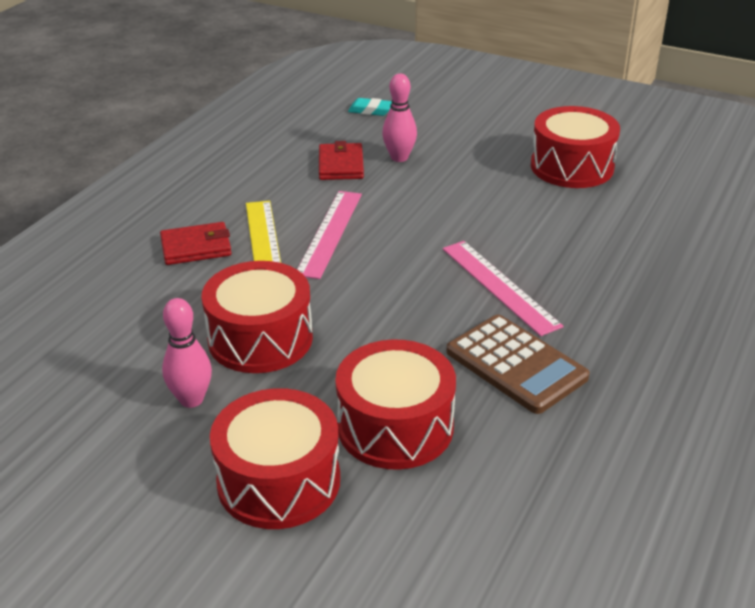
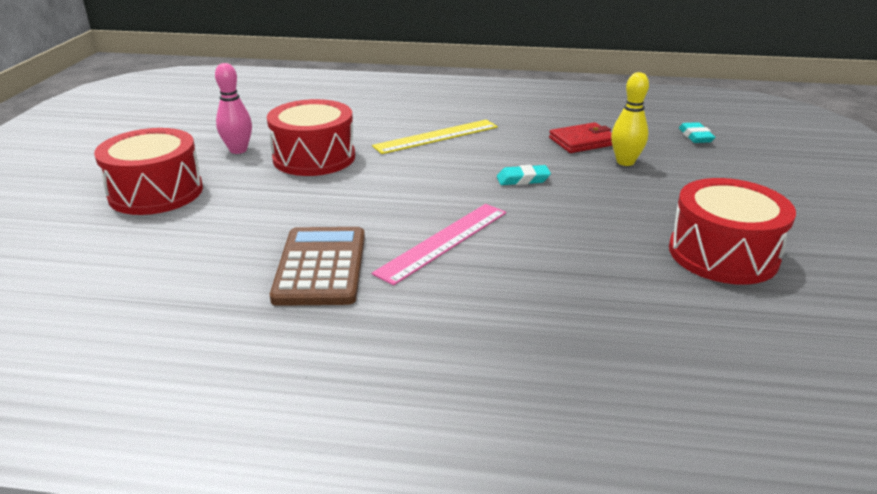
camera: 70 degrees right, 5 degrees down
(196, 247) = (414, 117): red wallet -> none
(330, 233) = (471, 156): pink ruler -> none
(395, 426) = (221, 224): red drum -> none
(399, 157) = (625, 162): pink bowling pin -> yellow bowling pin
(402, 217) = (523, 179): none -> turquoise eraser
(516, 365) = (321, 267): brown calculator -> brown calculator turned 150 degrees clockwise

